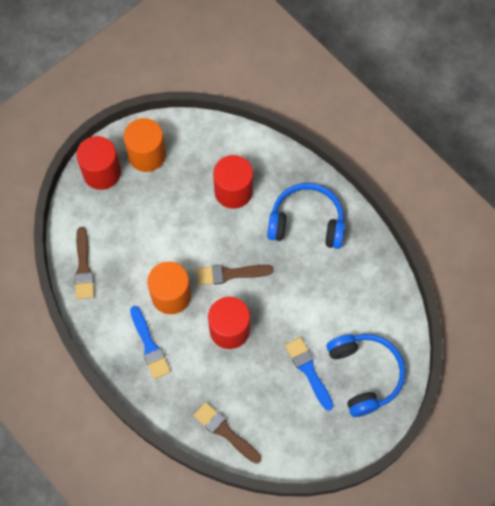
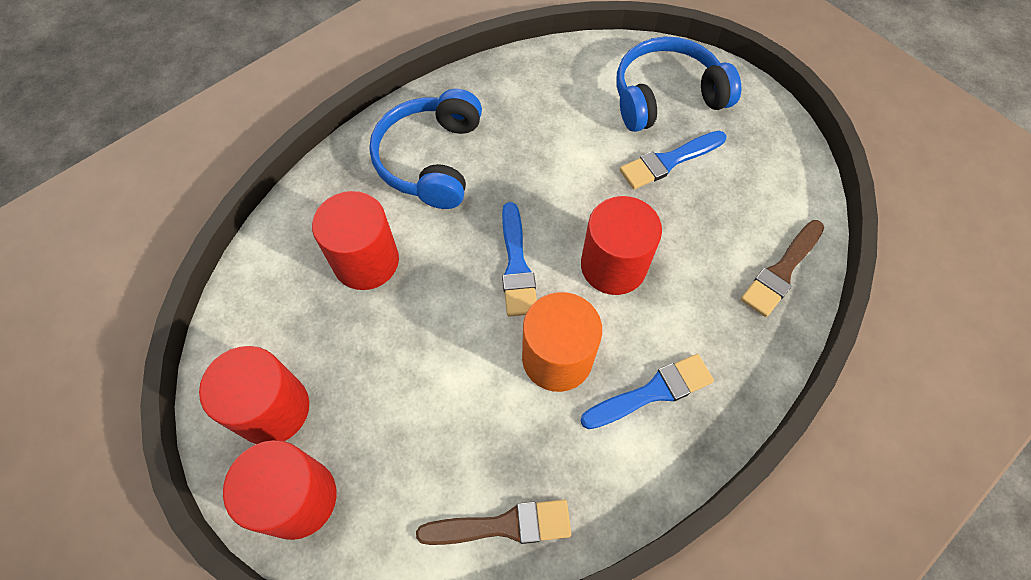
camera: 90 degrees left, 5 degrees down
(147, 155) = (273, 409): orange cylinder -> red cylinder
(230, 274) = (516, 266): brown brush -> blue brush

